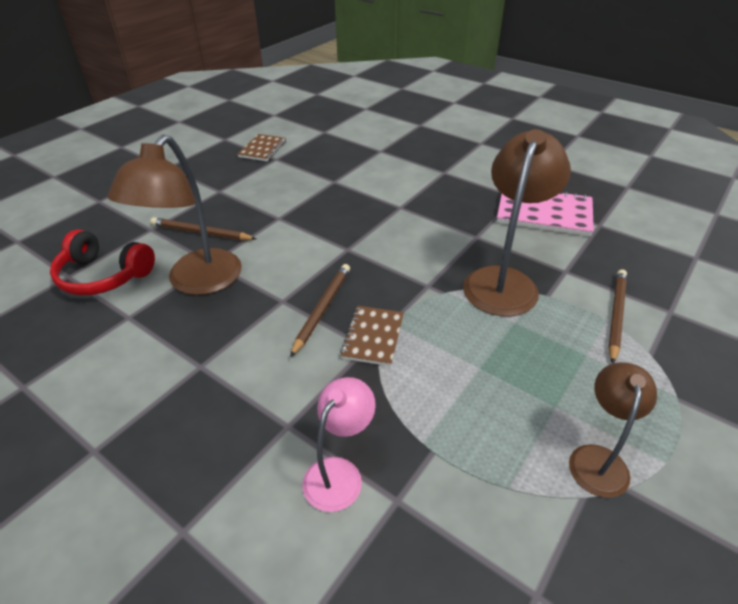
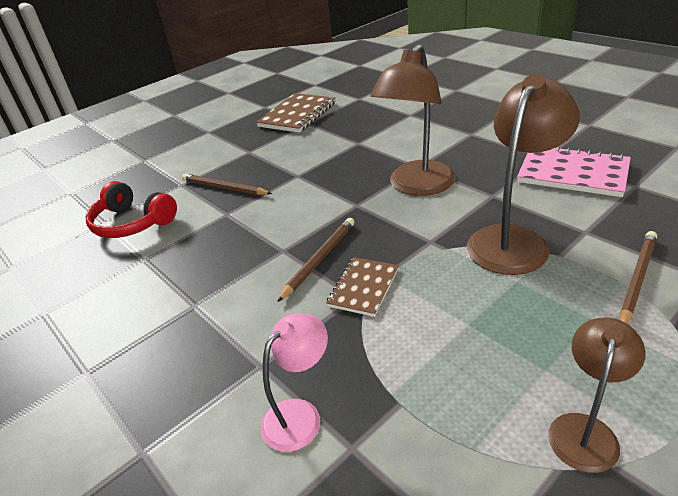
camera: 15 degrees right, 5 degrees down
(197, 282) = (210, 231): brown lamp -> brown lamp (416, 186)
(262, 149) = (297, 115): brown notebook -> brown notebook, size x1.64

